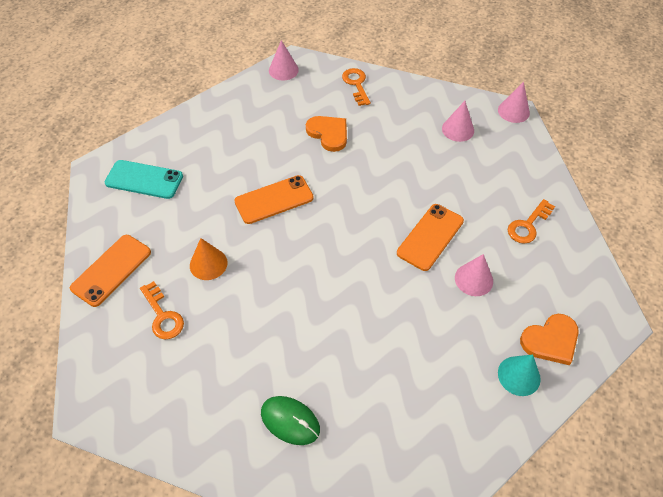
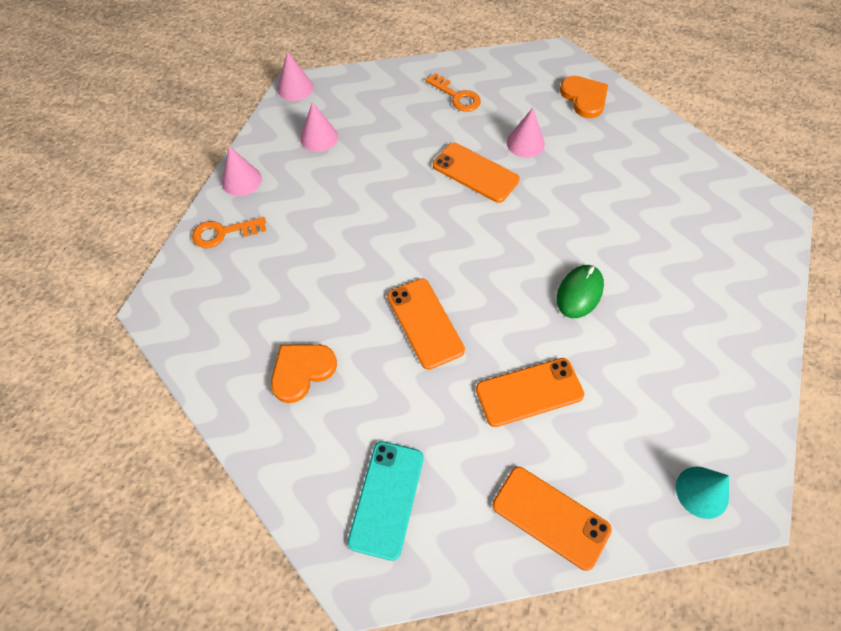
camera: 90 degrees left, 5 degrees up
(163, 315) = (610, 437): orange key -> none
(208, 264) = (529, 392): orange cone -> orange phone
(283, 70) = (175, 322): pink cone -> pink cone (241, 180)
(290, 421) = (708, 296): green mouse -> green mouse (579, 293)
(328, 134) = (313, 264): orange heart -> orange heart (301, 371)
(519, 375) = (623, 123): turquoise cone -> turquoise cone (702, 492)

